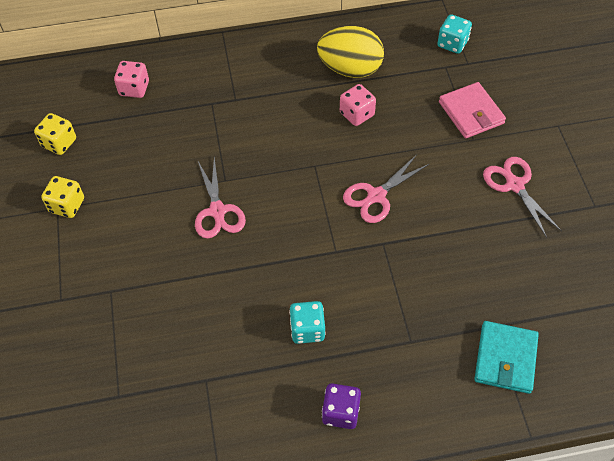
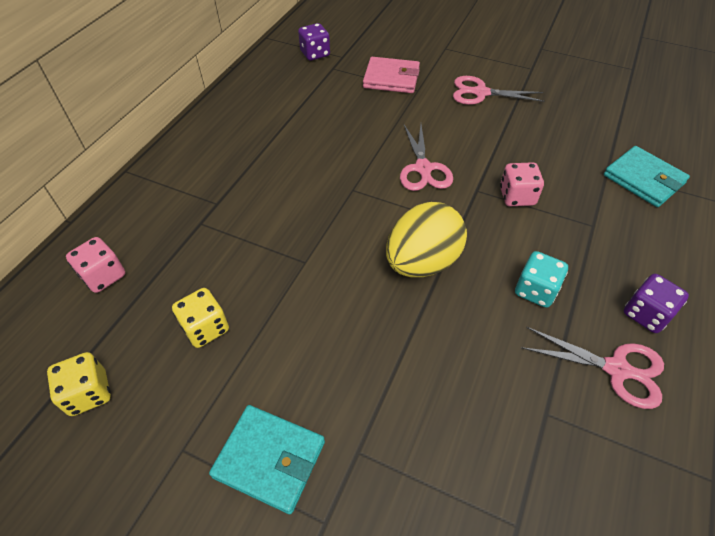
camera: 55 degrees left, 5 degrees down
(67, 205) = (190, 435): yellow dice -> yellow dice (205, 328)
(78, 251) = (270, 459): none -> turquoise wallet
(217, 211) = (337, 288): pink scissors -> pink scissors (616, 369)
(350, 69) = (273, 115): yellow egg -> yellow egg (422, 262)
(357, 114) = (325, 136): pink dice -> pink dice (517, 196)
(452, 44) = (315, 54): turquoise dice -> purple dice

